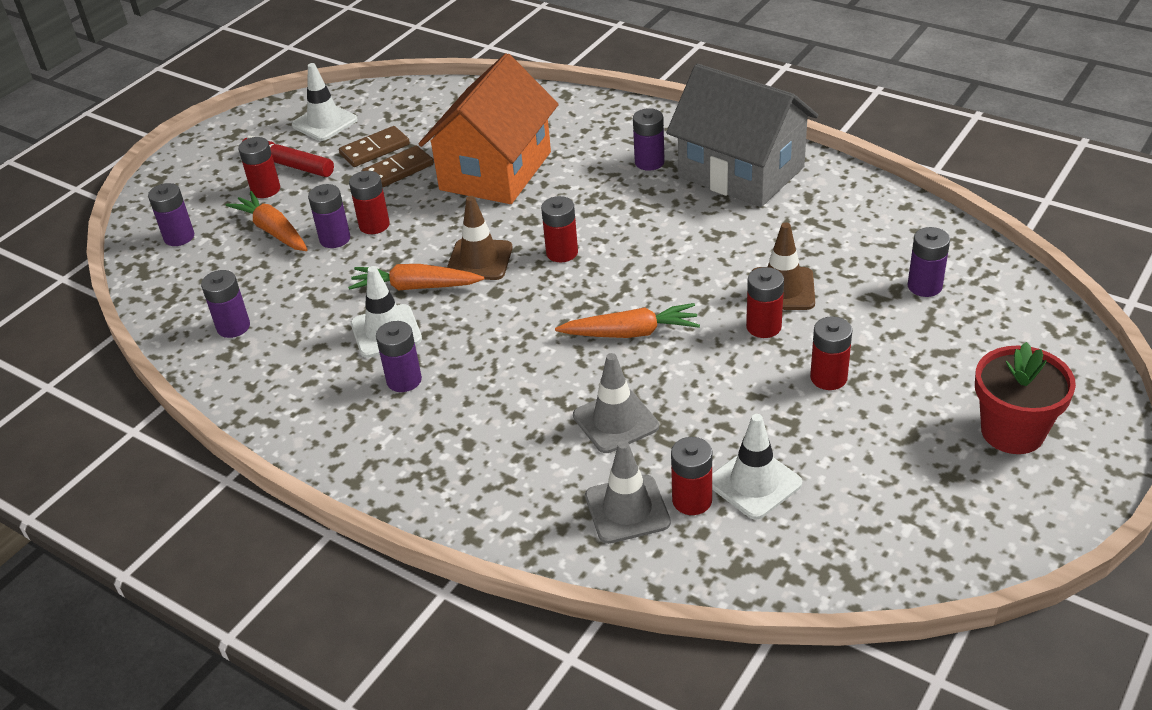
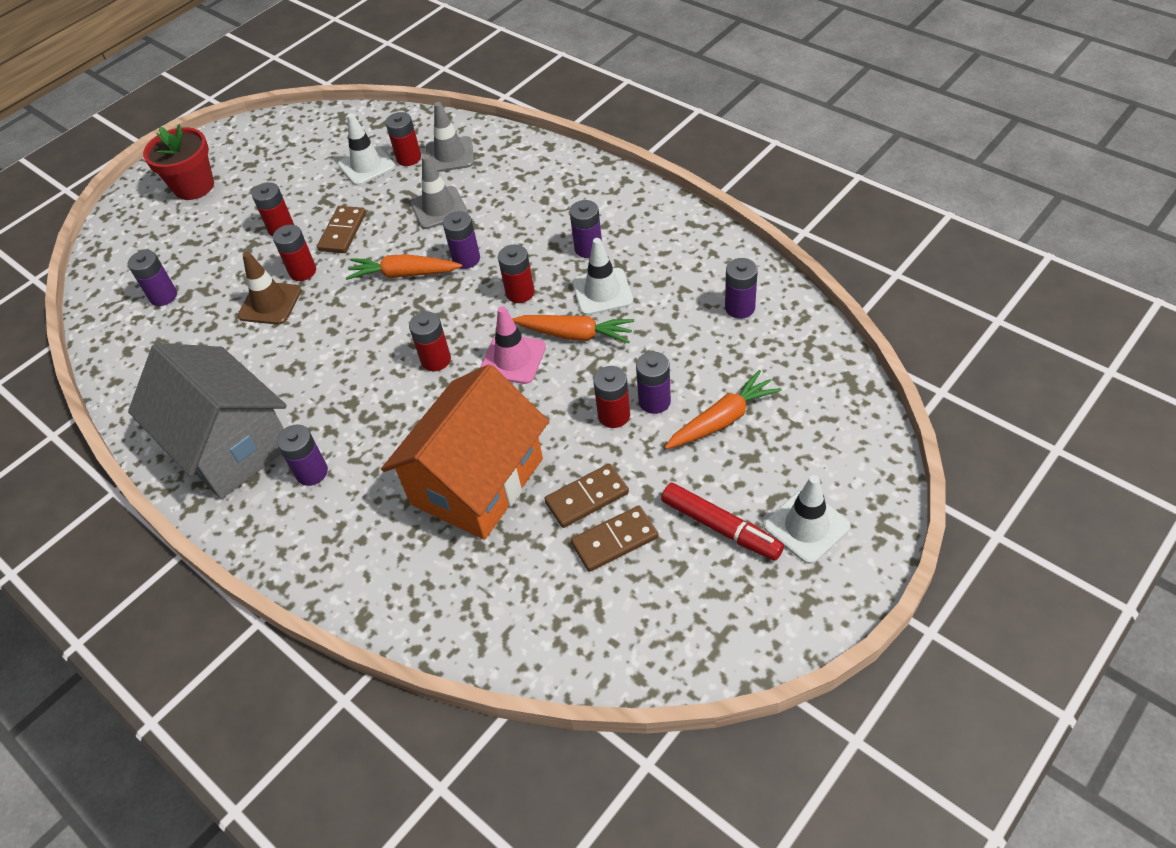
camera: 170 degrees left, 10 degrees up
(179, 237) = (826, 423): purple battery -> purple battery (466, 259)
(265, 190) = (742, 486): red battery -> red battery (520, 293)
(273, 231) = (722, 420): orange carrot -> orange carrot turned 90 degrees counterclockwise
(324, 122) = (683, 608): white traffic cone -> white traffic cone (806, 526)
(479, 260) = (513, 359): brown traffic cone -> pink traffic cone
(738, 379) = (342, 232): none -> brown domino

